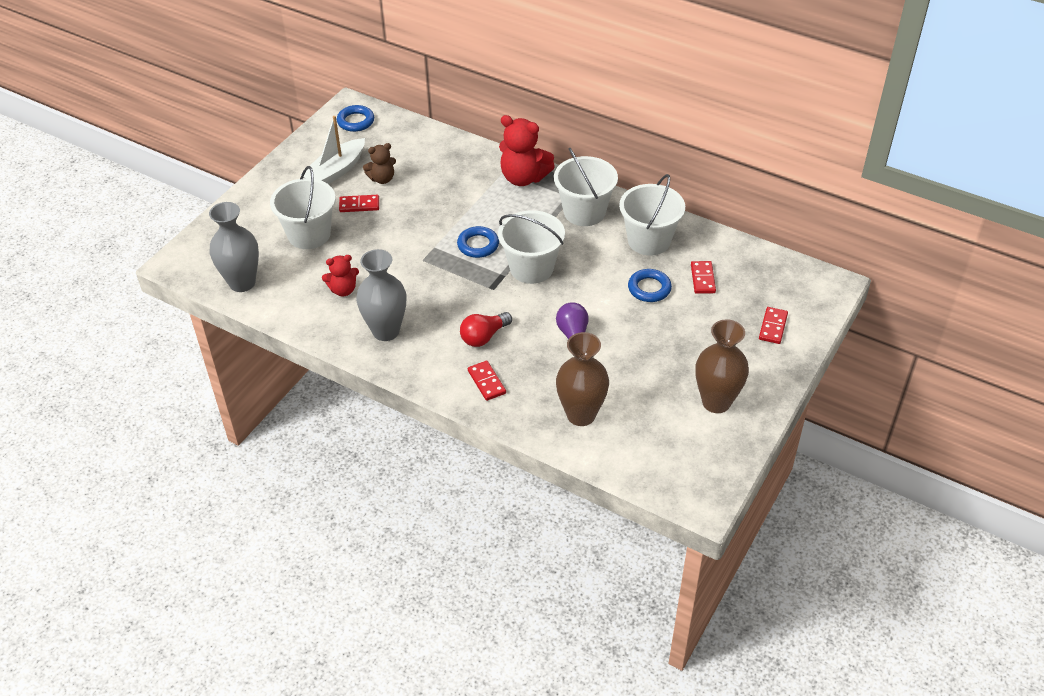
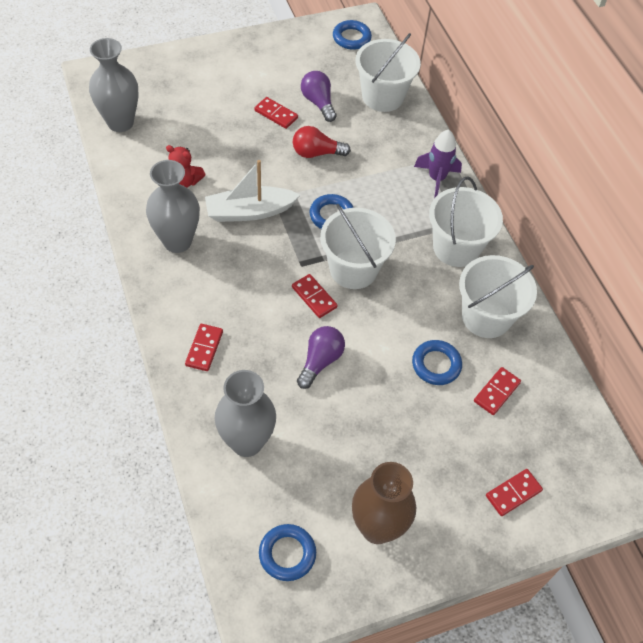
camera: 35 degrees right, 10 degrees up
(309, 234) = (211, 114): white bucket -> white bucket (382, 96)
(336, 171) = (289, 72): white boat -> white boat (249, 211)
(382, 179) = (318, 103): brown teddy bear -> purple light bulb
(484, 337) = (246, 304): red light bulb -> red light bulb (316, 153)
(523, 178) = (436, 179): red teddy bear -> purple rocket
(525, 302) = (314, 297): none -> red domino
(581, 415) = (246, 442): brown vase -> grey vase
(679, 456) = (287, 554): none -> blue ring

